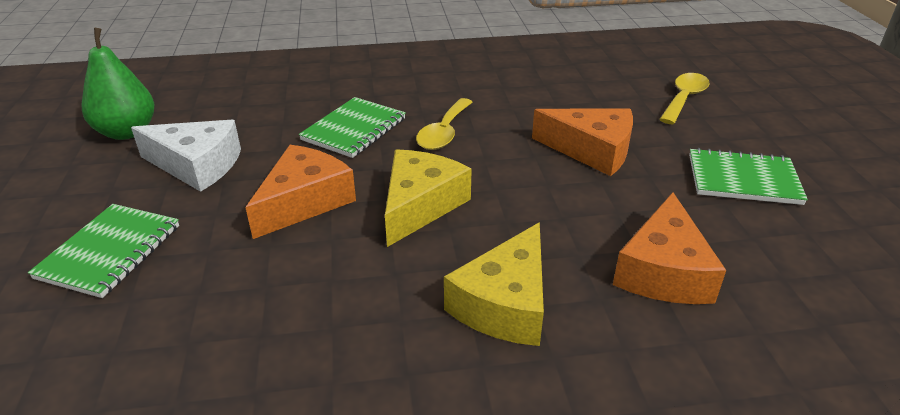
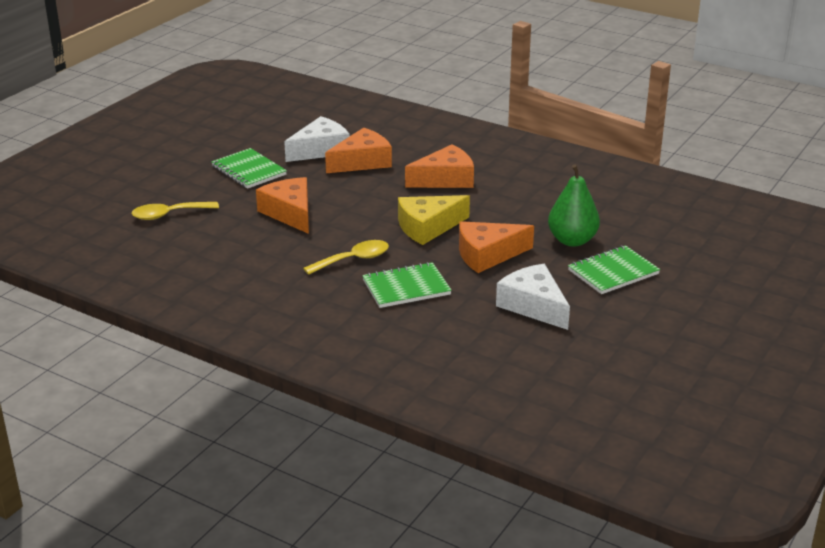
camera: 140 degrees left, 5 degrees down
(127, 132) = (567, 357): green pear -> green pear (572, 240)
(505, 303) = (445, 179): yellow cheese -> orange cheese
(751, 261) = (320, 150): none -> white cheese

